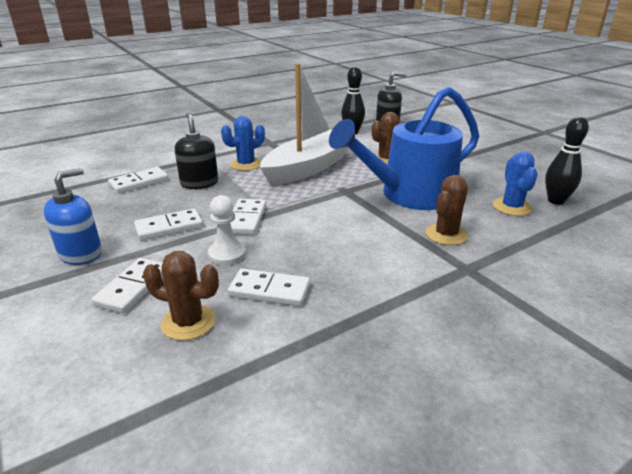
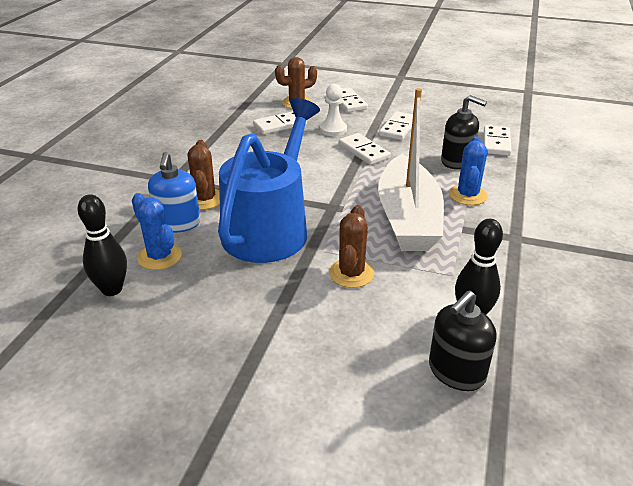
camera: 140 degrees right, 5 degrees up
(81, 254) = (408, 101): blue soap dispenser -> blue soap dispenser (178, 223)

